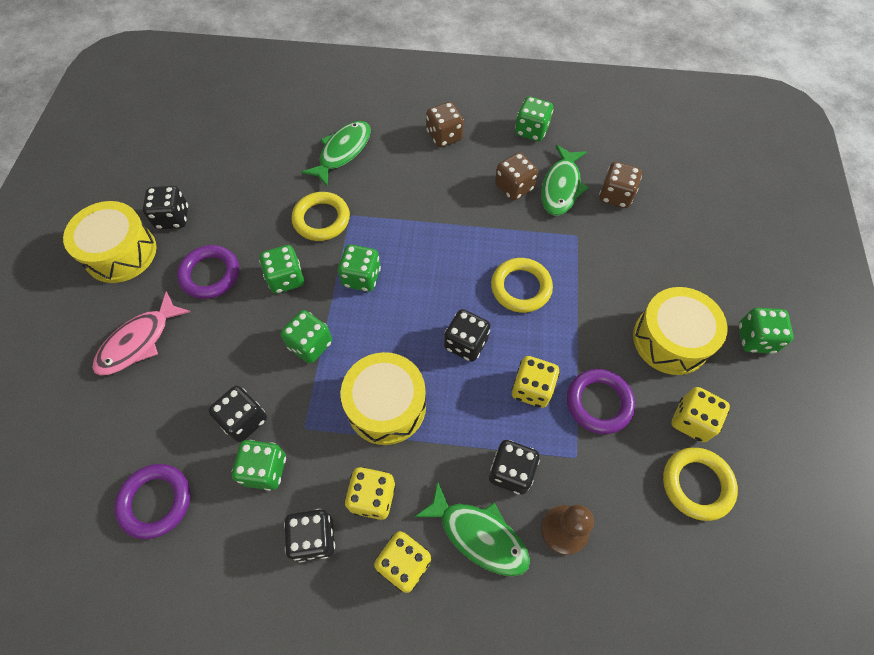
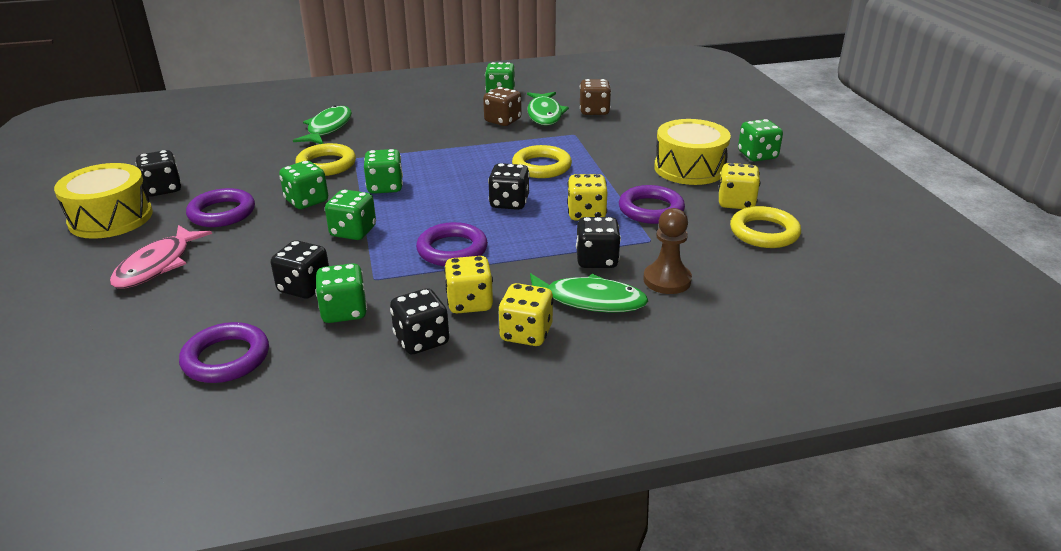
camera: 20 degrees left, 30 degrees down
(386, 406) = (452, 250): yellow drum -> purple ring
(444, 136) = (422, 107): brown dice -> none

